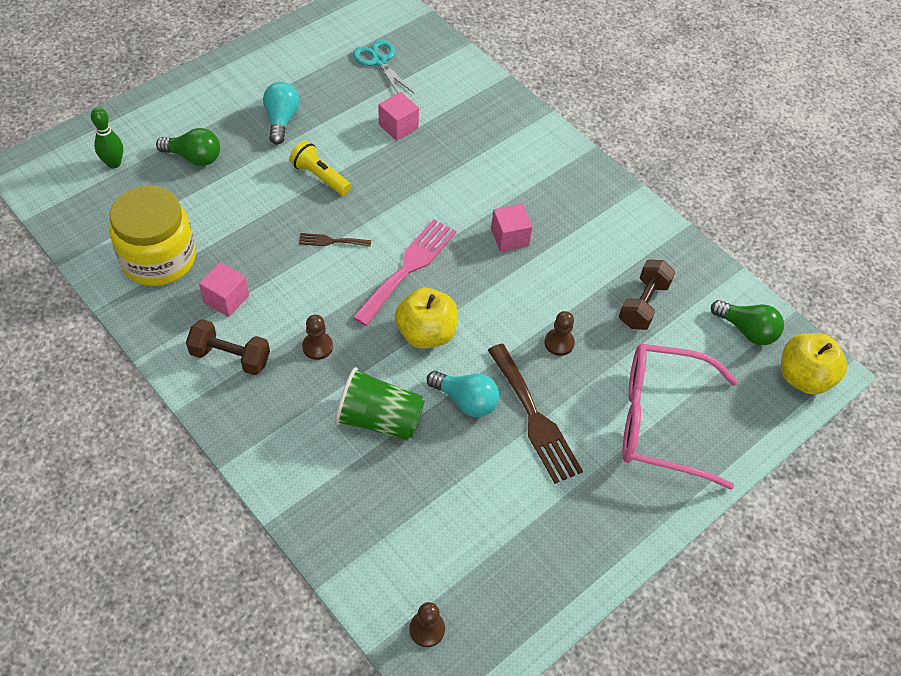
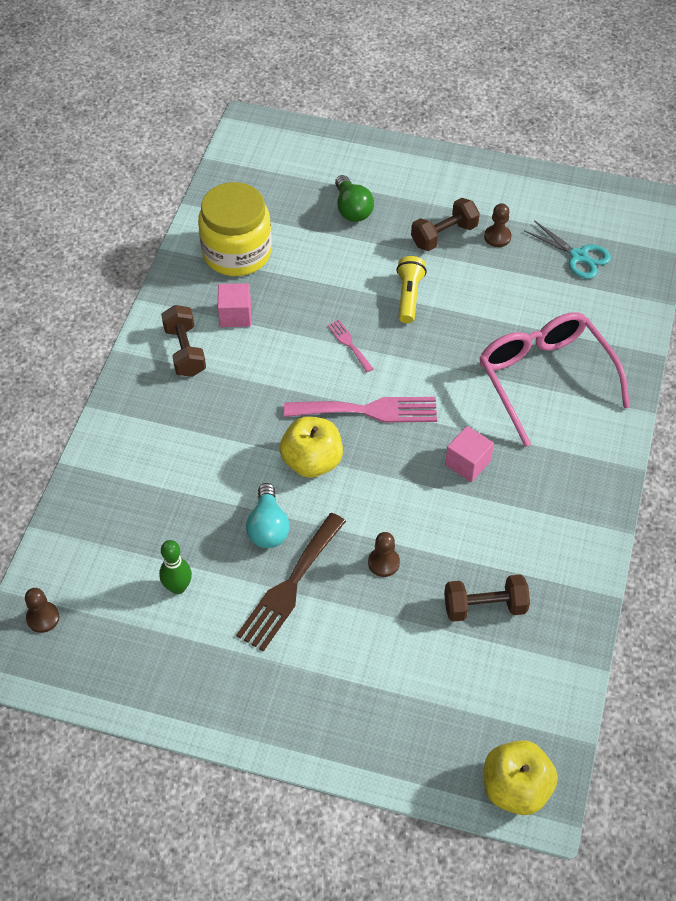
camera: 60 degrees right, 0 degrees up
(114, 163) = (301, 169): green bowling pin -> green bowling pin (178, 587)
(281, 120) = (444, 235): turquoise light bulb -> brown dumbbell
(317, 347) = (239, 398): brown pawn -> brown pawn (497, 237)
(331, 241) = (349, 344): brown fork -> pink fork
(379, 61) = (578, 256): turquoise scissors -> turquoise scissors turned 105 degrees clockwise
(379, 419) = (203, 479): green cup -> none
(398, 126) = (516, 313): pink cube -> none
(660, 421) = (364, 686): pink glasses -> pink glasses (544, 378)
(746, 330) = (530, 710): green light bulb -> none

